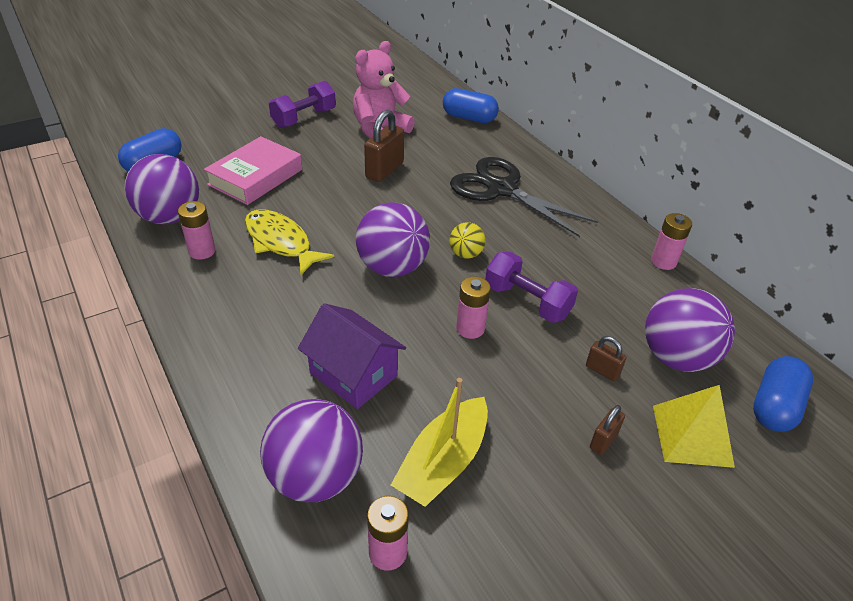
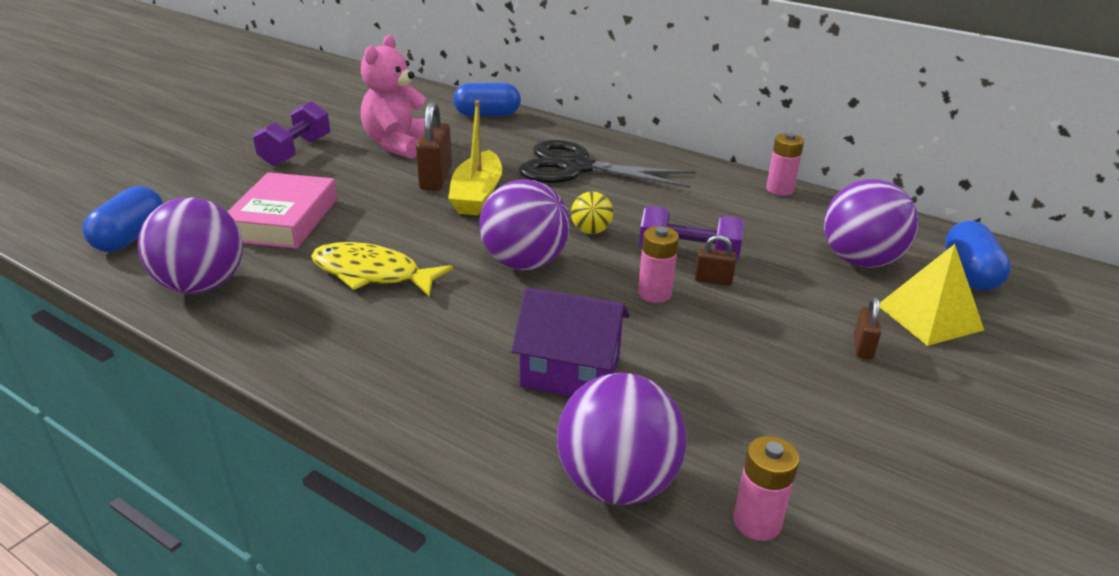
camera: 25 degrees left, 10 degrees down
(202, 251) = (278, 308): pink battery -> none
(443, 462) = (736, 419): yellow boat -> yellow boat (477, 195)
(602, 370) = (808, 291): brown padlock -> brown padlock (713, 280)

